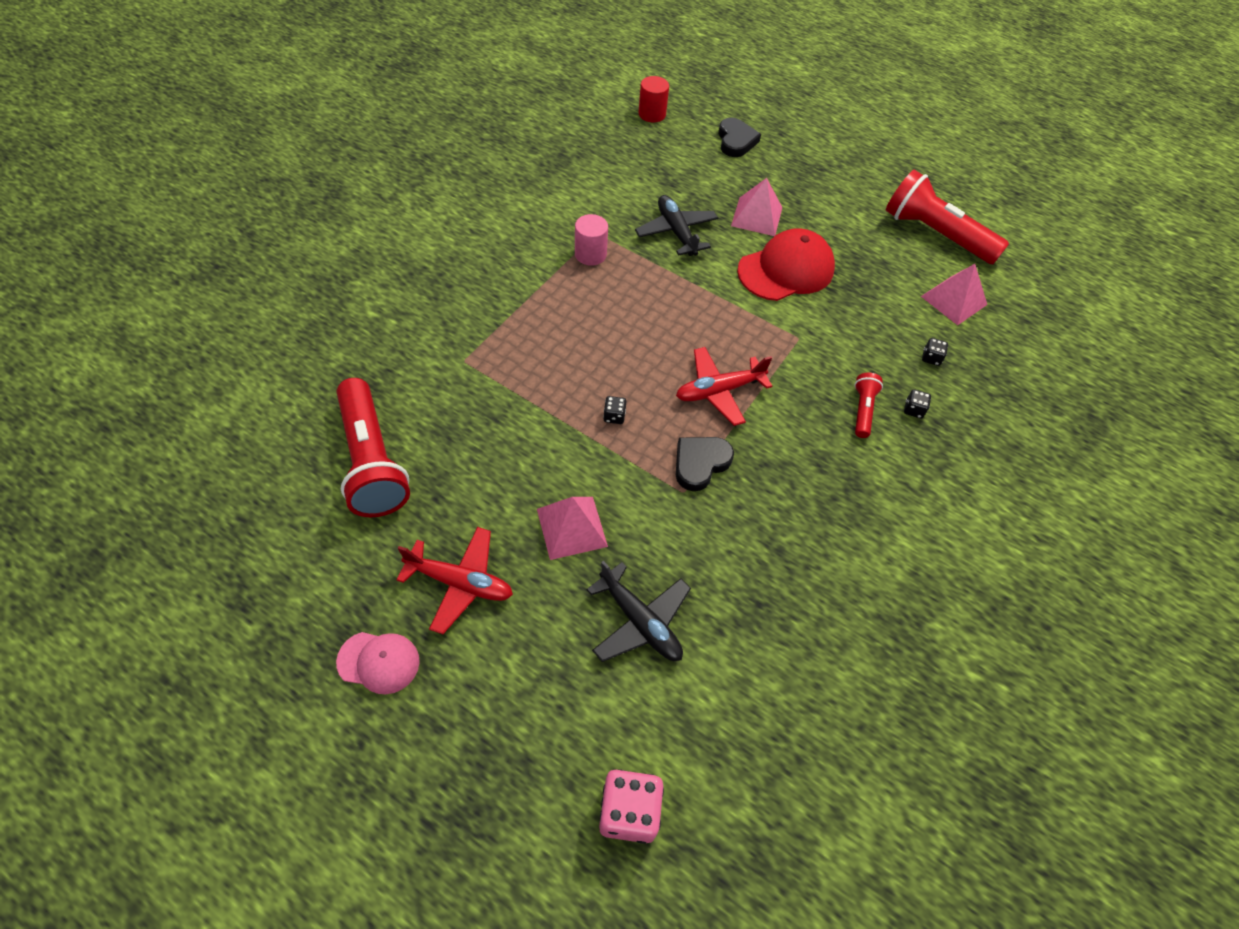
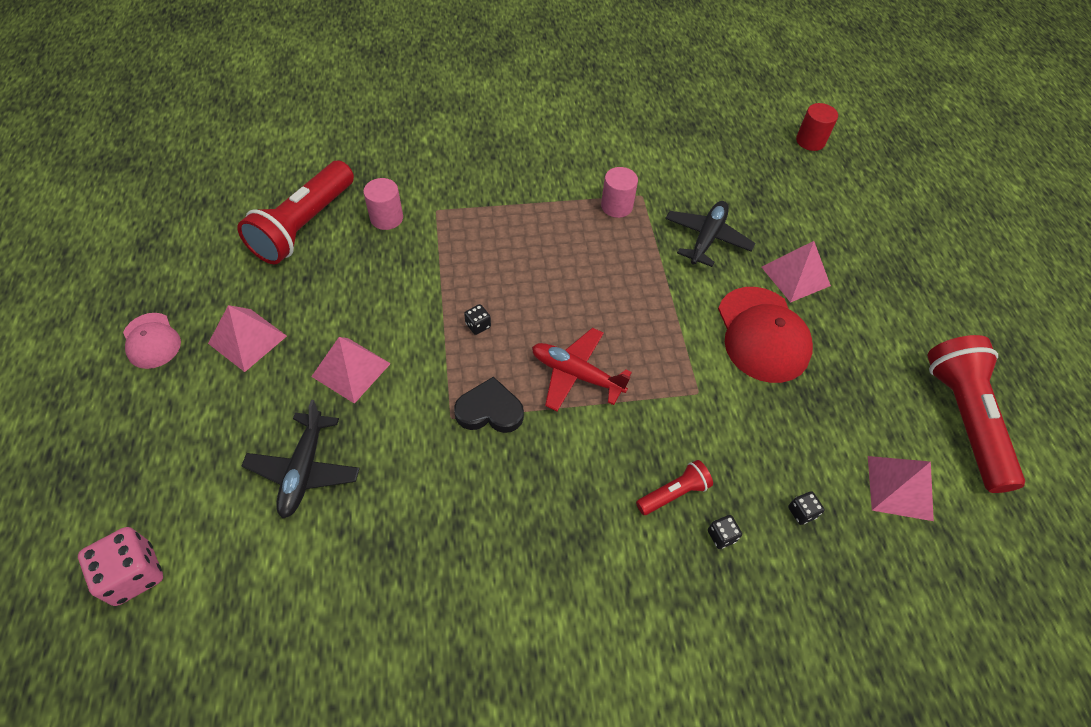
camera: 50 degrees right, 0 degrees up
(433, 398) = (386, 218): none -> pink cylinder
(460, 583) = (247, 339): red plane -> pink pyramid
(736, 141) = (860, 207): black heart -> none
(786, 270) = (762, 334): red cap -> red cap turned 60 degrees clockwise

